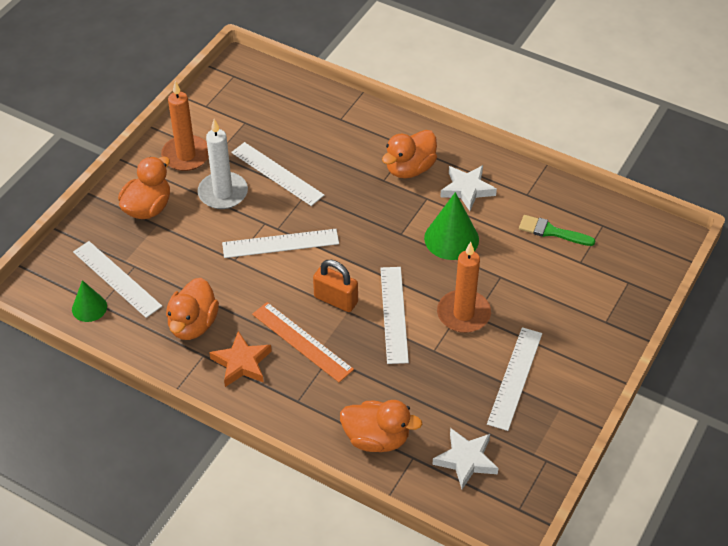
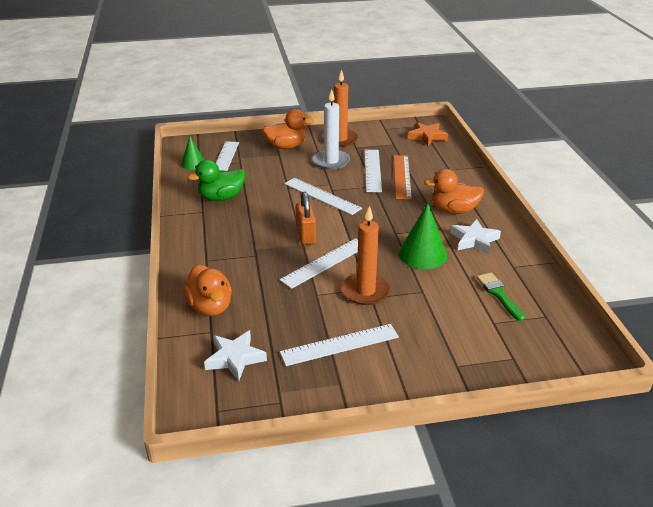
camera: 50 degrees right, 15 degrees down
(193, 324) = (221, 198): orange duck -> green duck
(241, 363) = (212, 226): orange star -> orange star (427, 136)
(302, 341) = (256, 239): orange ruler -> orange ruler (402, 176)

